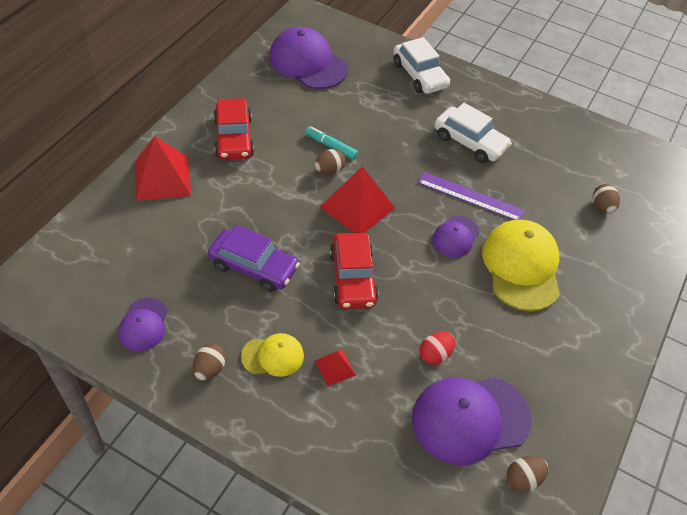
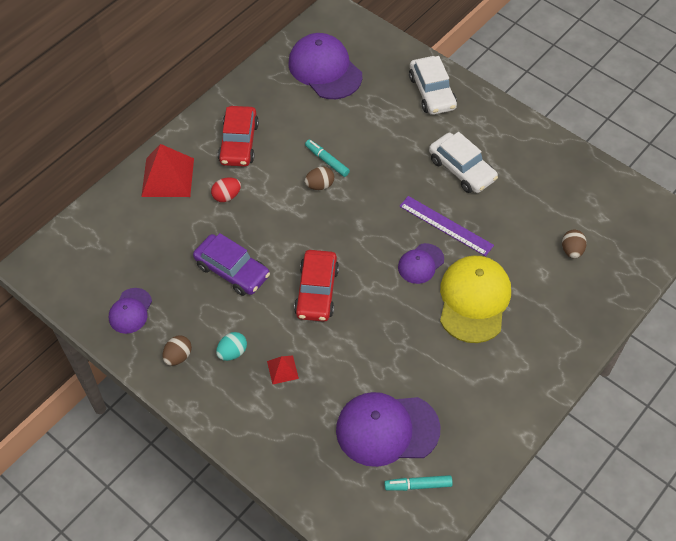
camera: 15 degrees right, 5 degrees up
(273, 356) = (232, 352): yellow cap -> turquoise egg
(357, 207) = (337, 224): red pyramid -> none
(435, 355) = (371, 370): red egg -> red egg (226, 196)
(523, 479) = (418, 485): brown egg -> turquoise marker

